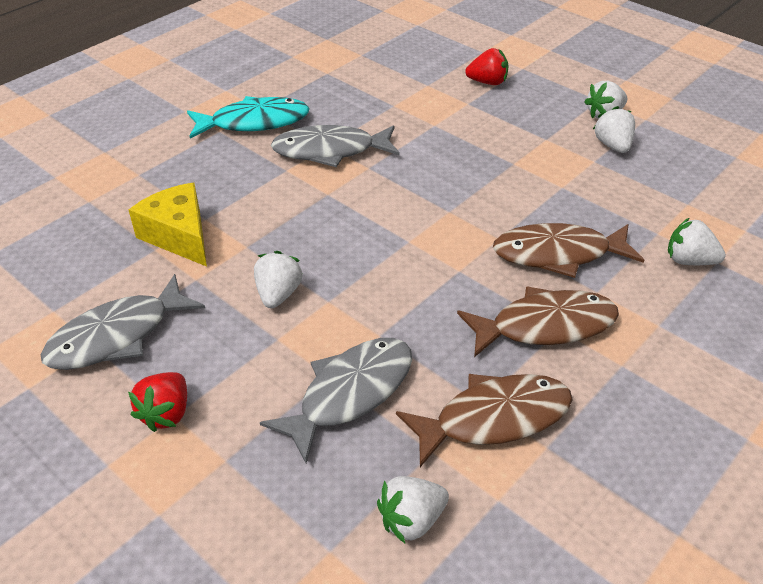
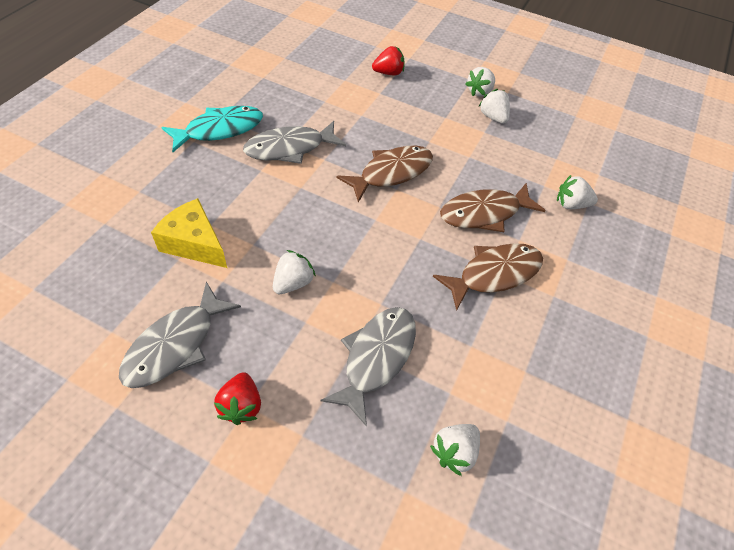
camera: 20 degrees left, 10 degrees up
(278, 294) = (293, 283): white strawberry -> white strawberry turned 45 degrees clockwise
(494, 418) = (484, 356): brown fish -> brown fish (391, 173)

